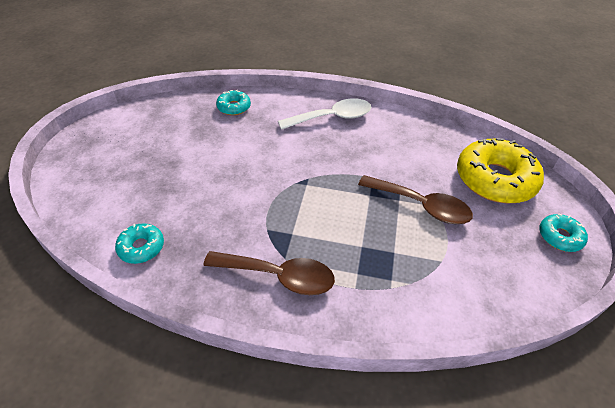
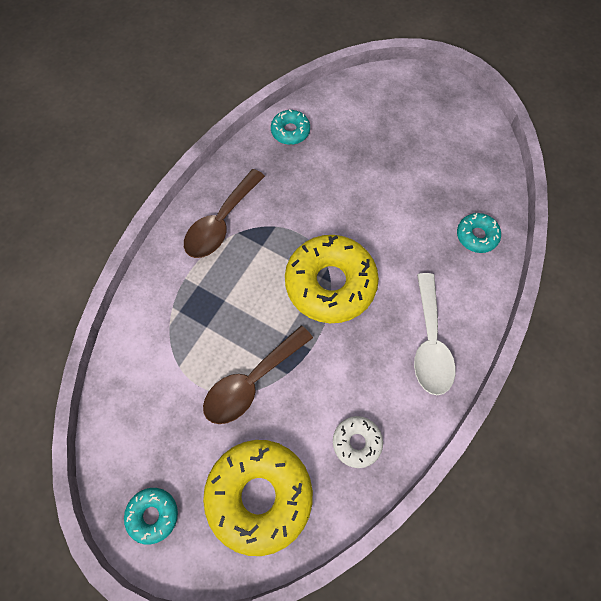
camera: 110 degrees right, 20 degrees up
(310, 177) = (330, 284): none -> yellow donut
(423, 140) = (357, 442): none -> white donut

